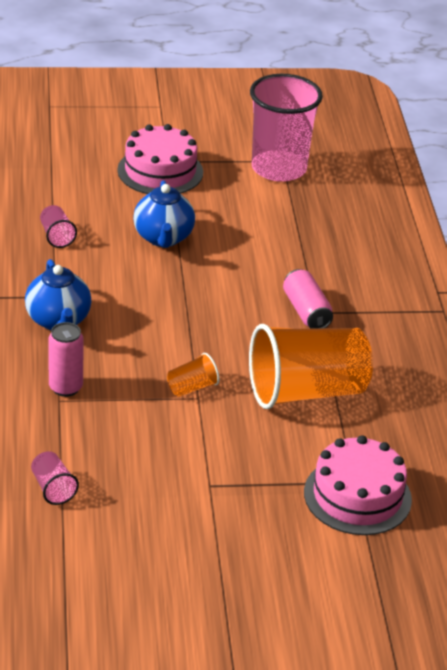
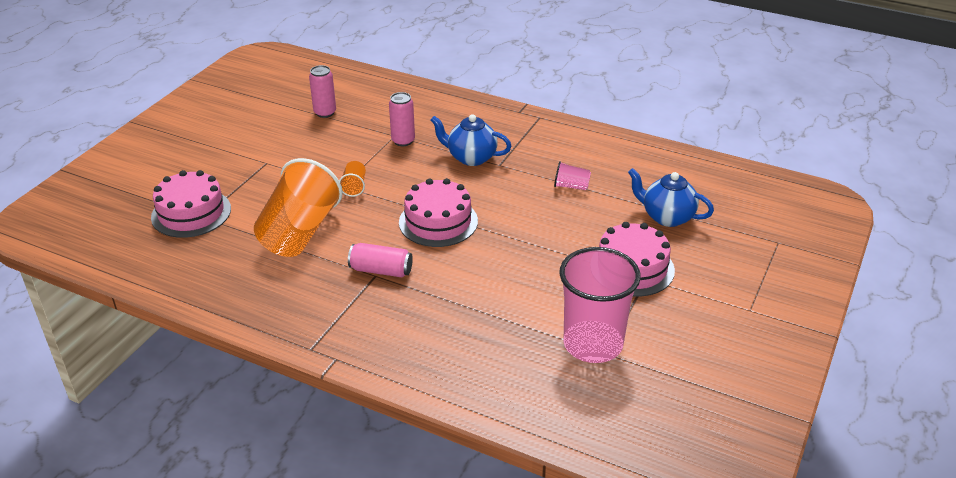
camera: 125 degrees right, 0 degrees up
(53, 488) = (325, 113): pink cup -> pink can
(163, 238) = (532, 235): blue teapot -> blue teapot (667, 217)
(198, 303) = (438, 222): none -> pink cake

